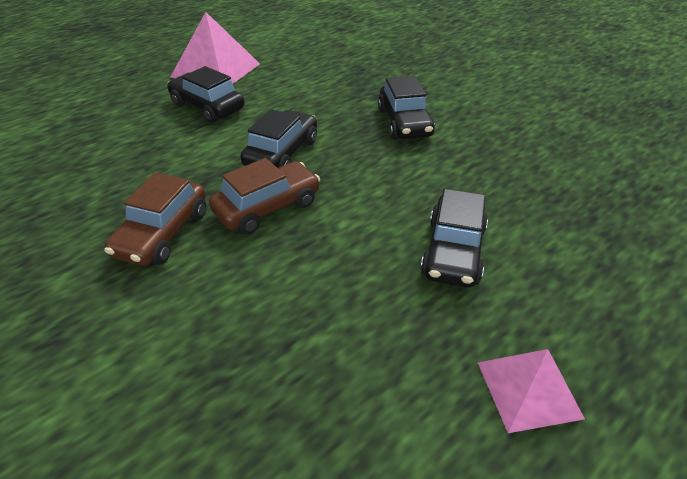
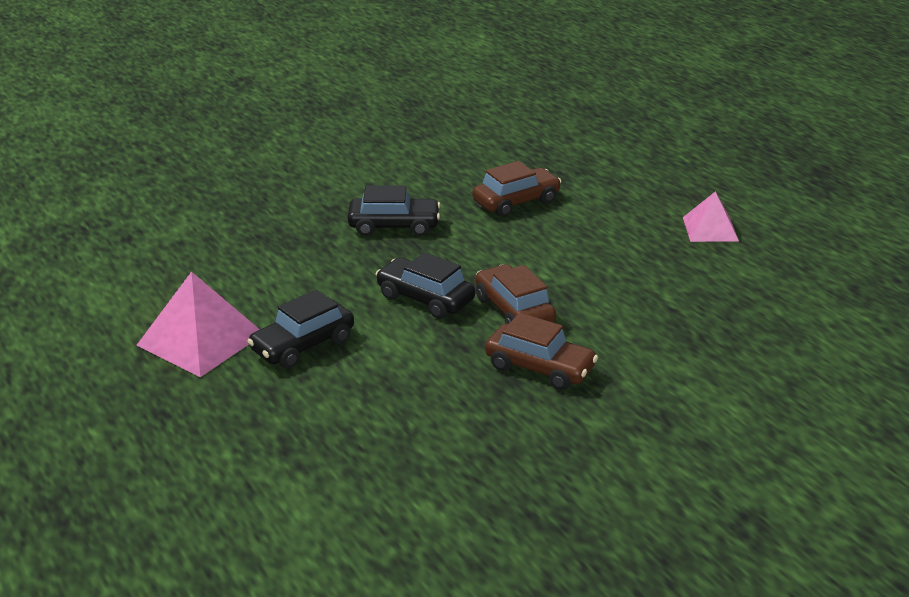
camera: 80 degrees left, 10 degrees down
(453, 251) = (588, 232): black car -> none
(495, 189) = (516, 202): none -> brown car

